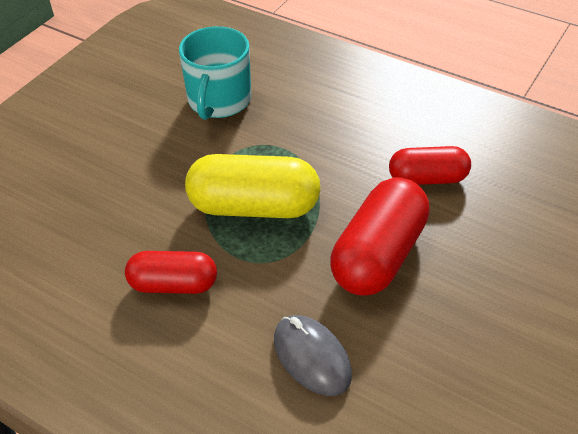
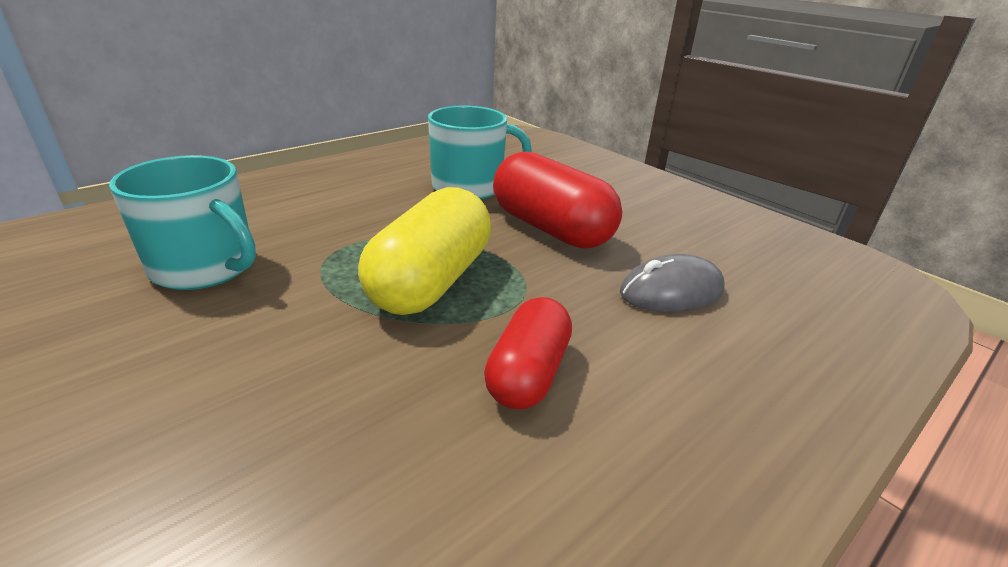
camera: 75 degrees left, 15 degrees down
(427, 178) = (470, 187): red capsule -> turquoise mug

